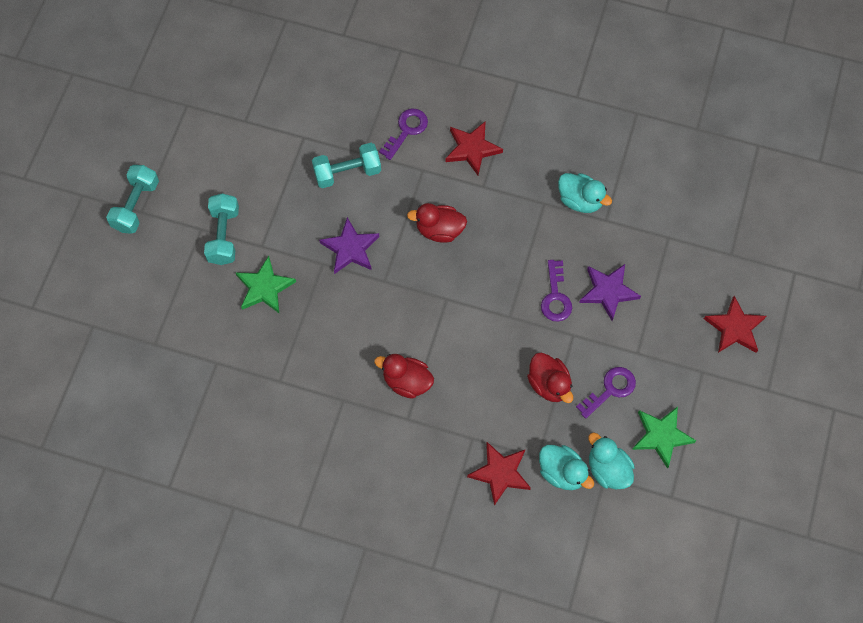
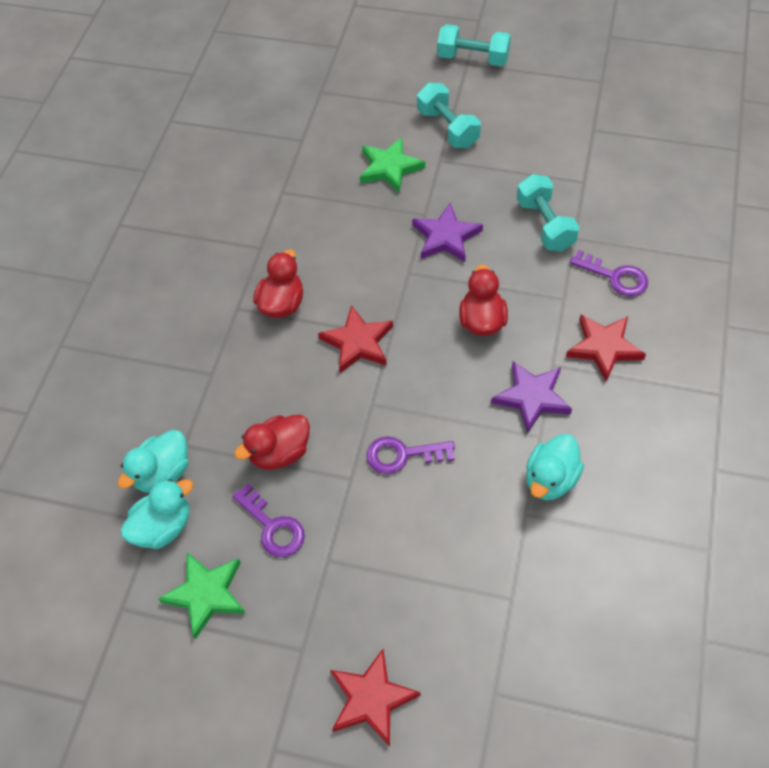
camera: 90 degrees right, 10 degrees down
(224, 236) = (448, 128): turquoise dumbbell -> turquoise dumbbell turned 60 degrees clockwise
(500, 473) = (166, 405): red star -> red star (358, 342)
(608, 292) = (415, 520): purple star -> purple star (532, 397)

